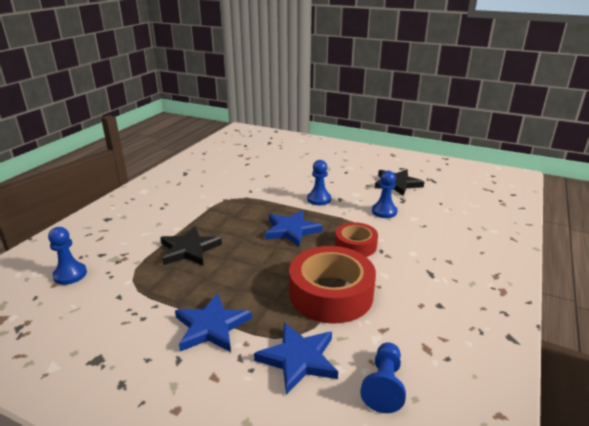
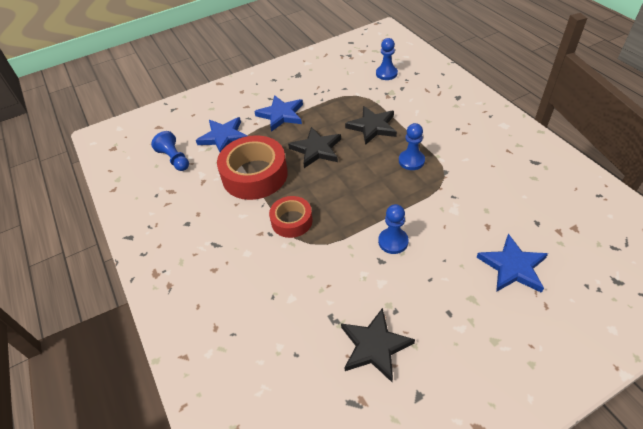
camera: 130 degrees right, 20 degrees up
(254, 270) = (316, 149): none -> black star
(291, 230) = (350, 192): blue star -> blue star (512, 267)
(384, 211) = (324, 281): blue pawn -> blue pawn (411, 161)

